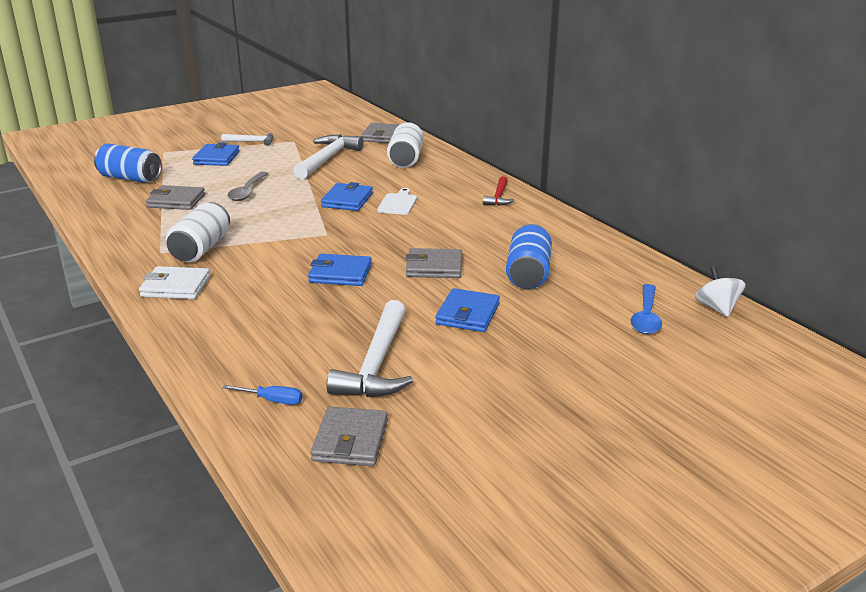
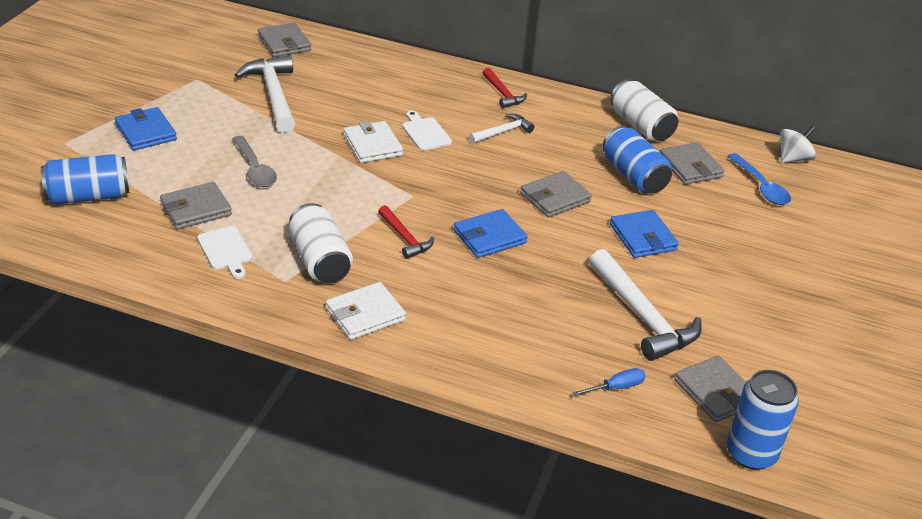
camera: 40 degrees left, 10 degrees up
(155, 226) = (226, 250): none -> white cutting board
(252, 142) = (150, 94): white hammer -> white hammer (503, 132)
(278, 255) = (405, 238): none -> red hammer
(305, 499) = (751, 453): none -> blue can
(347, 200) = (372, 145): blue wallet -> white wallet
(406, 159) = (353, 70): white can -> white can (641, 126)
(594, 283) = (690, 167): none -> grey wallet
(717, 308) = (793, 159): white spinning top -> white spinning top turned 105 degrees clockwise

